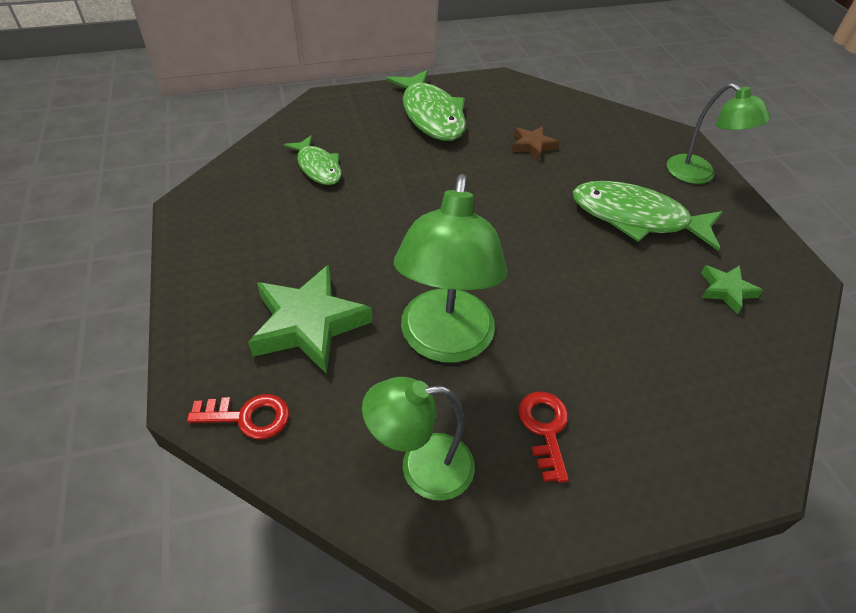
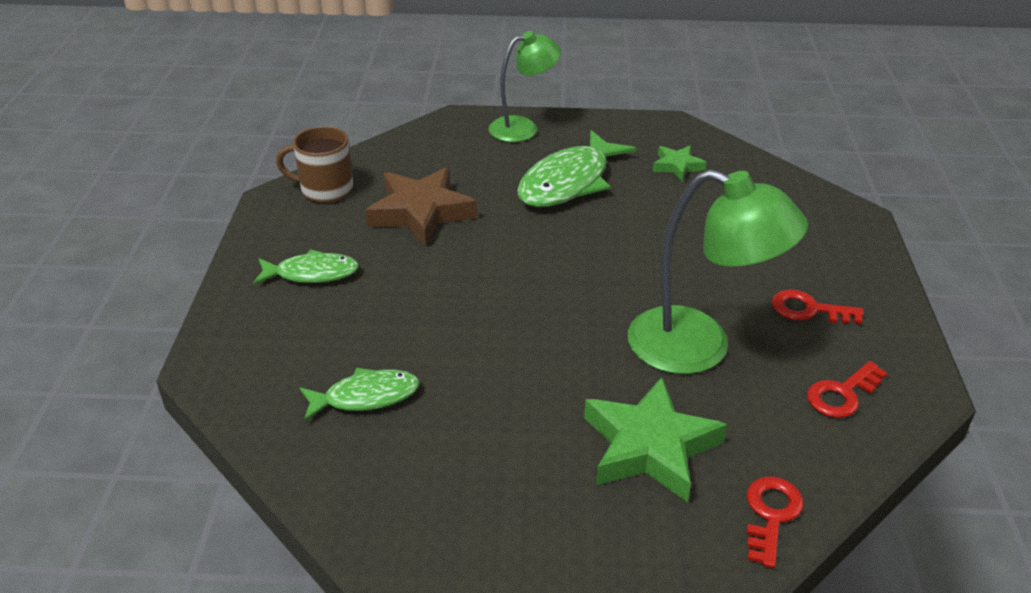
camera: 70 degrees left, 10 degrees down
(421, 467) = (842, 394): green lamp -> red key
(431, 115) = (312, 273): green fish -> green fish, size x0.60
(529, 97) = (325, 189): none -> brown mug
(532, 146) = (421, 212): brown star -> brown star, size x1.92

